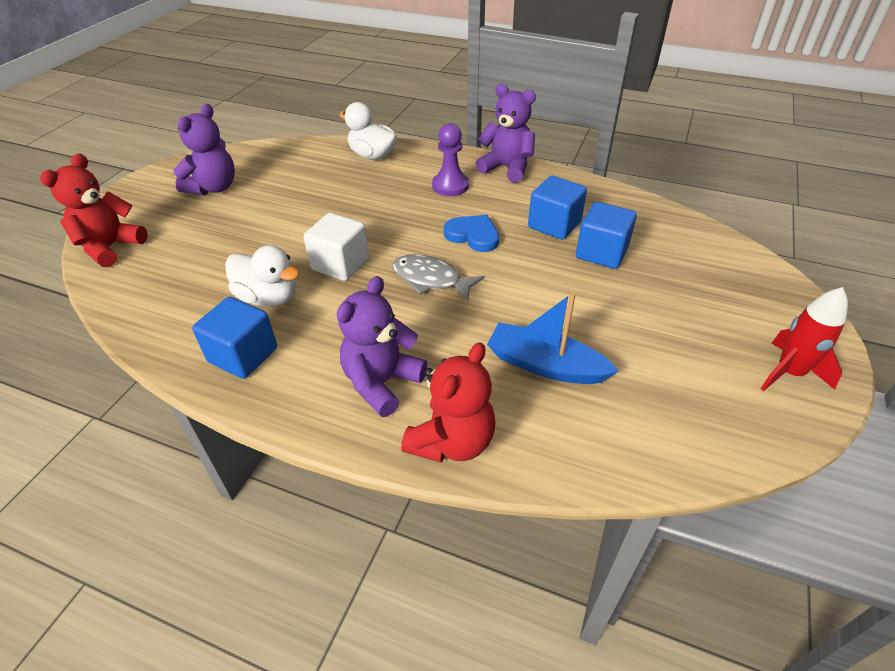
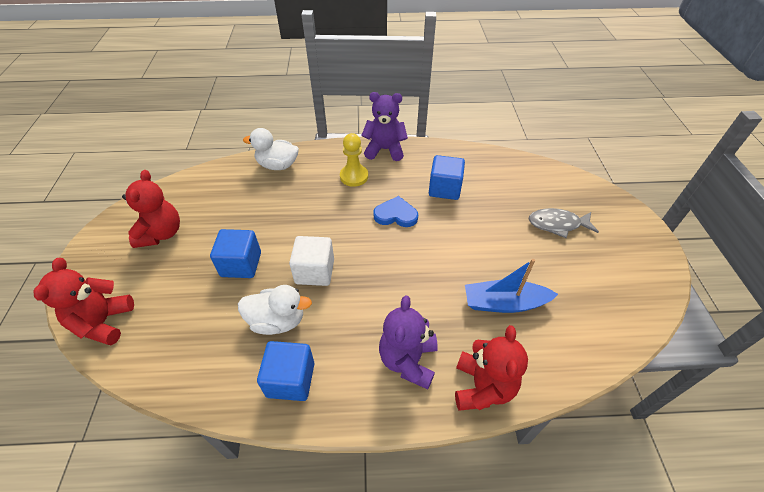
camera: 25 degrees left, 5 degrees up
(213, 188) = (161, 233): purple teddy bear -> red teddy bear
(431, 279) = (389, 262): grey fish -> grey fish (557, 224)
(450, 186) = (354, 176): purple pawn -> yellow pawn
(601, 253) = (487, 202): blue cube -> blue cube (241, 264)
(789, 373) = (638, 255): red rocket -> none

